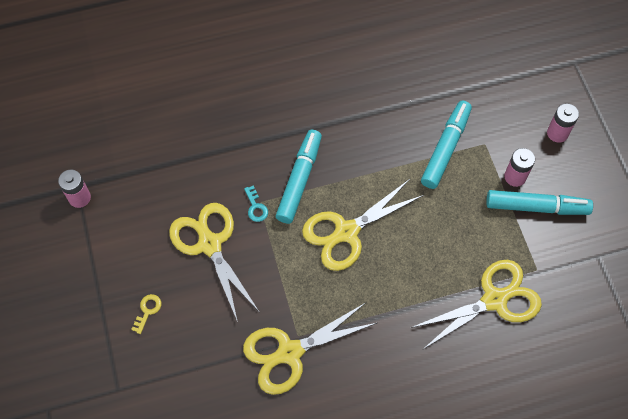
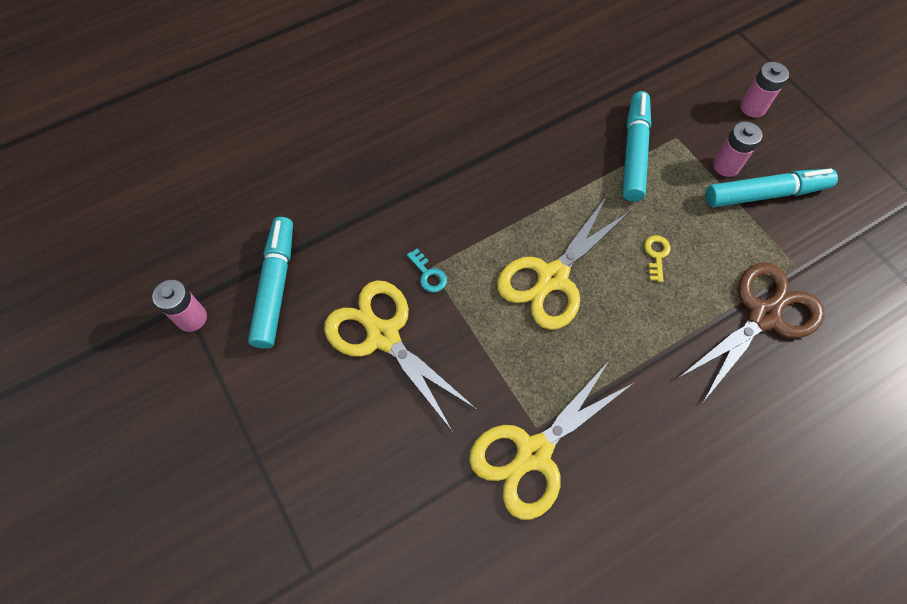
camera: 15 degrees left, 0 degrees up
(147, 311) = (323, 447): yellow key -> yellow key (656, 255)
(299, 180) = (472, 229): turquoise marker -> turquoise marker (275, 287)
(494, 300) = (763, 316): yellow scissors -> brown scissors

